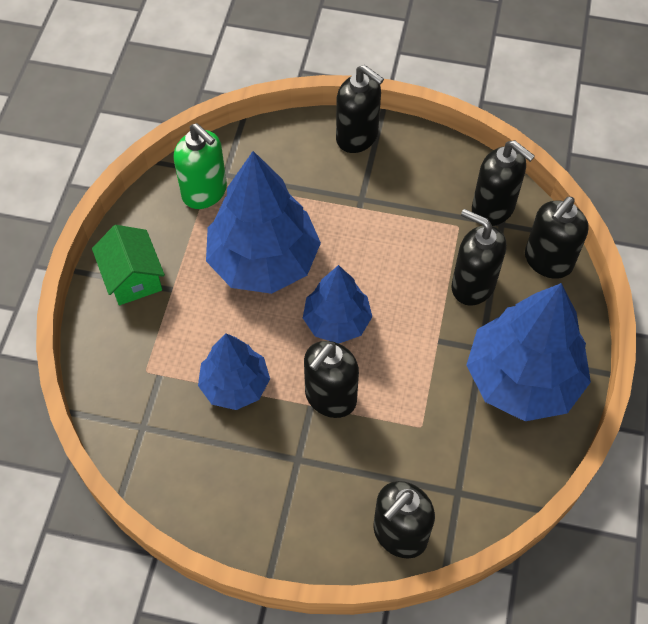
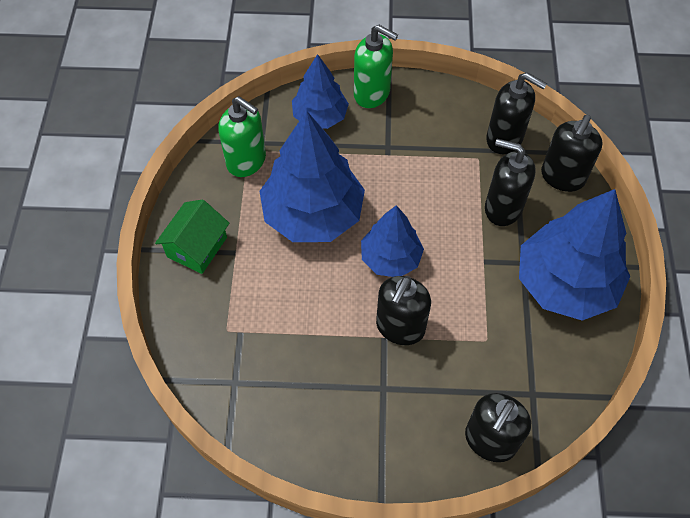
camera: 10 degrees left, 0 degrees up
(133, 277) = (197, 247): green house -> green house turned 60 degrees clockwise
(235, 385) = (311, 330): blue tree -> blue tree (320, 116)
(357, 137) = (372, 94): black soap dispenser -> green soap dispenser

